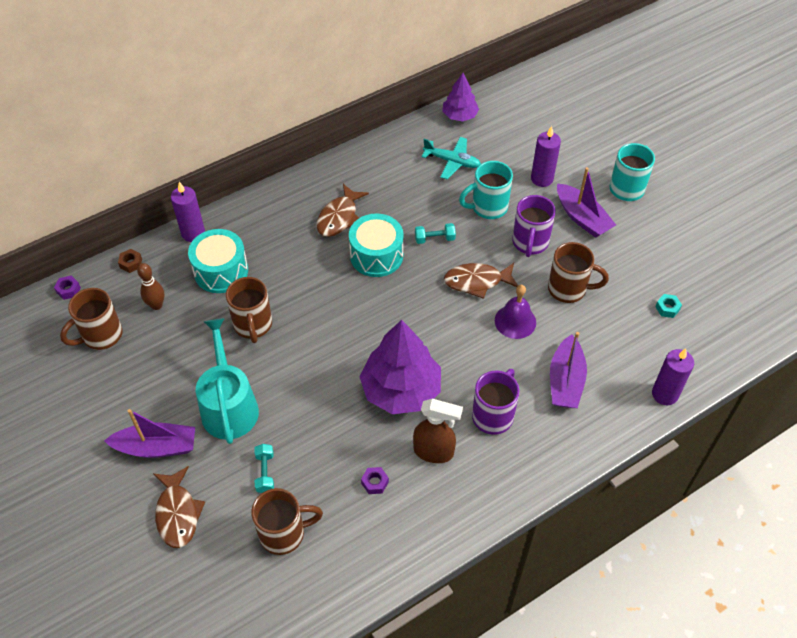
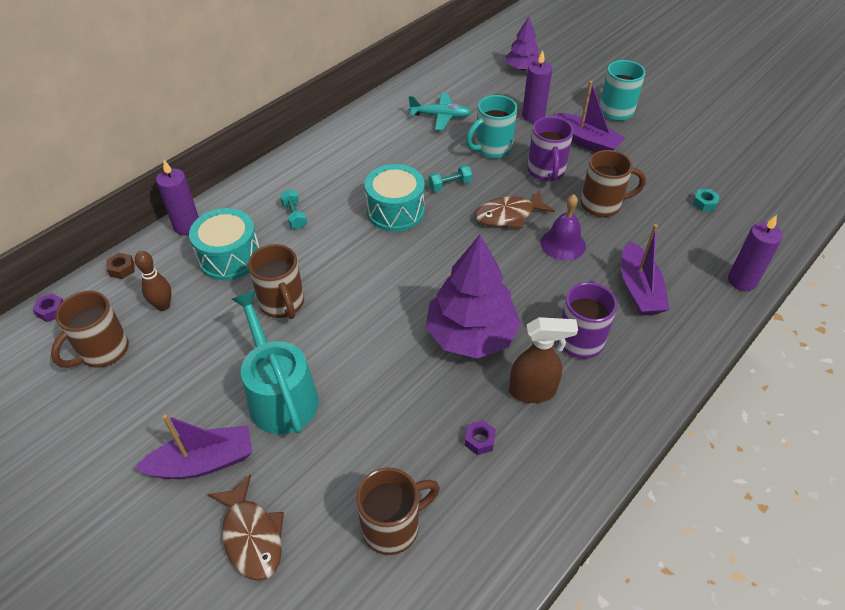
camera: 15 degrees left, 5 degrees down
(265, 472) = (347, 460): turquoise dumbbell -> turquoise dumbbell (294, 216)
(339, 217) = (343, 183): brown fish -> none
(459, 115) = (432, 78): purple tree -> purple tree (522, 68)

